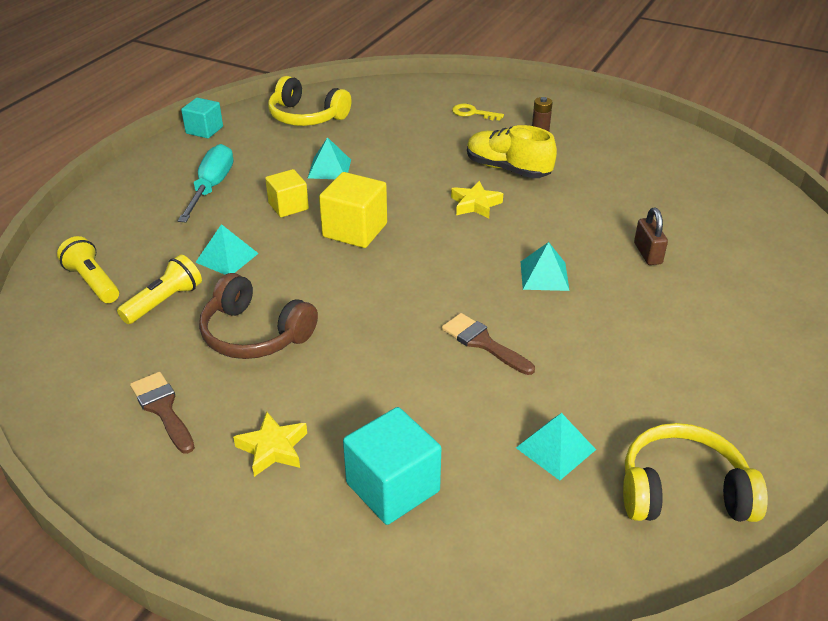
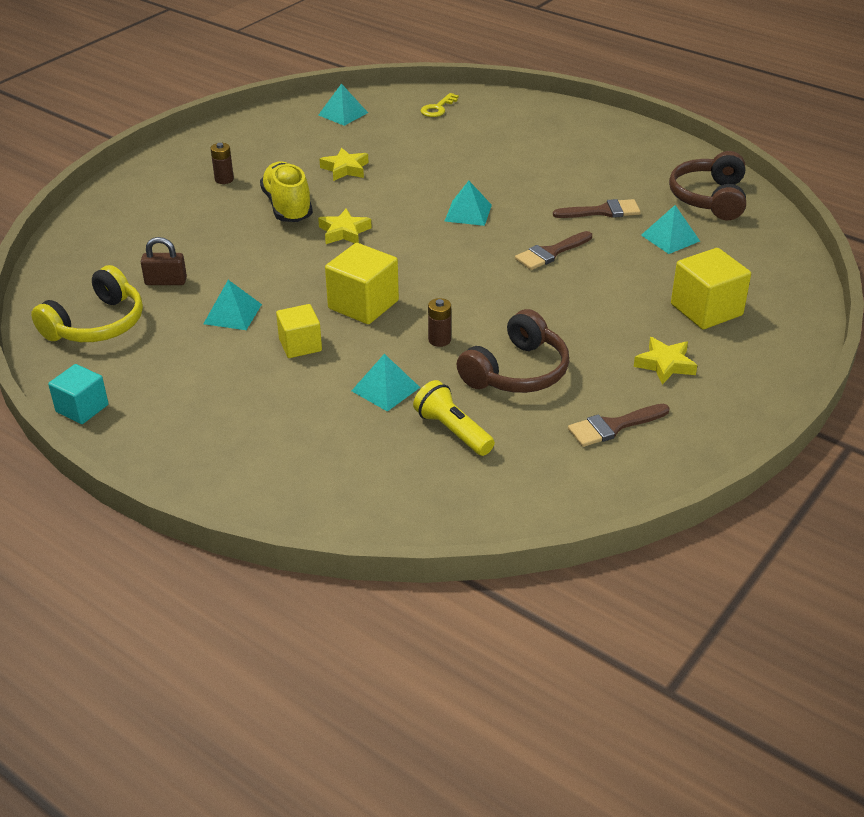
camera: 80 degrees left, 0 degrees up
(93, 282) = (403, 486): yellow flashlight -> none
(211, 187) = (234, 401): turquoise screwdriver -> none
(304, 280) = (439, 340): none -> brown battery
(393, 487) = (706, 310): turquoise cube -> yellow cube
(473, 113) = (160, 212): yellow key -> yellow key (437, 108)
(507, 169) = (288, 207): yellow shoe -> yellow shoe turned 120 degrees clockwise
(594, 190) = (345, 169): none -> yellow star
(595, 381) = (603, 211): none -> brown brush
(647, 253) = (451, 162): brown padlock -> brown padlock (166, 281)
(683, 491) = (710, 198): yellow headphones -> brown headphones
(708, 174) = (343, 114): none -> turquoise pyramid

